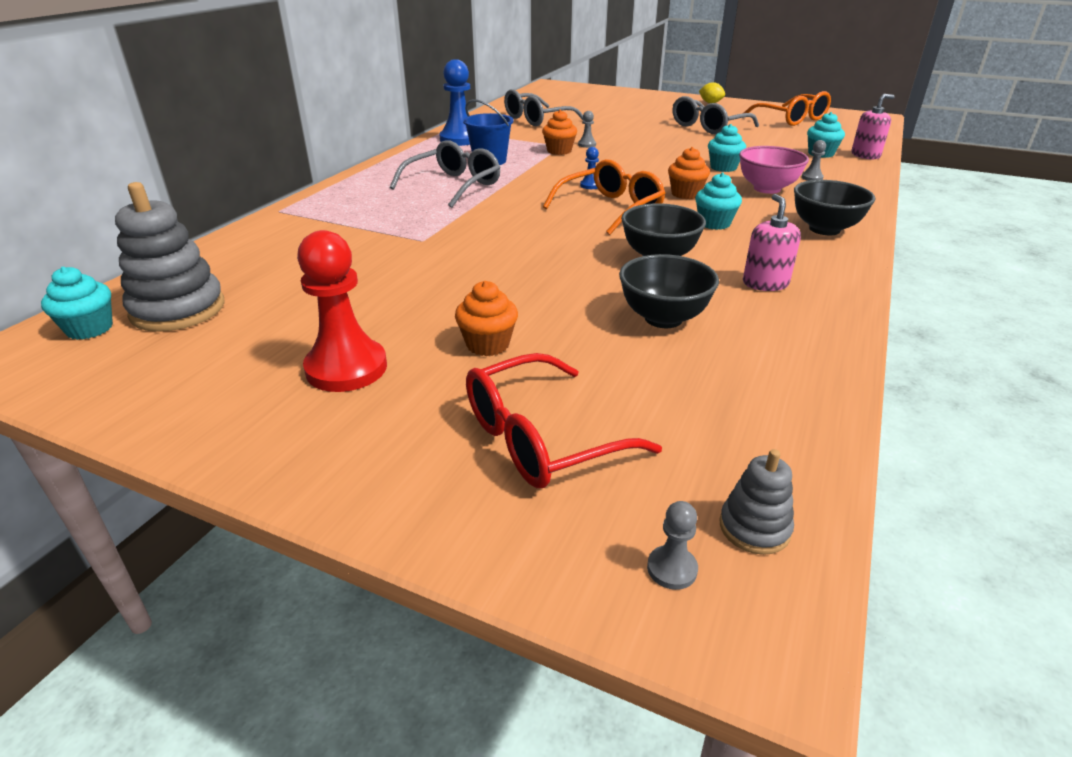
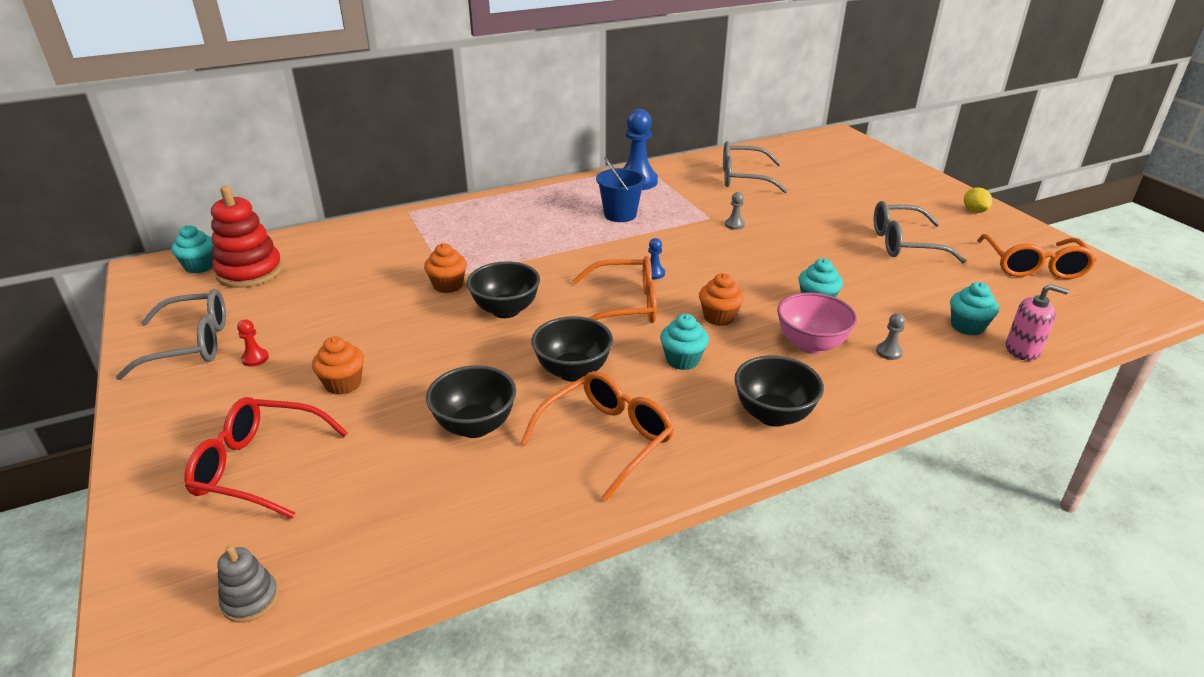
camera: 40 degrees right, 0 degrees up
(178, 309) = (250, 272): grey stacking toy -> red stacking toy
(346, 368) = (255, 358): red pawn -> red pawn, size x0.43
(453, 185) = (550, 231): grey glasses -> grey glasses (190, 344)
(525, 242) = (506, 310): none -> black bowl
(559, 151) = (696, 224): orange cupcake -> orange cupcake (448, 285)
(672, 569) = (177, 587): grey pawn -> none
(765, 283) = (606, 439): pink soap dispenser -> orange glasses

